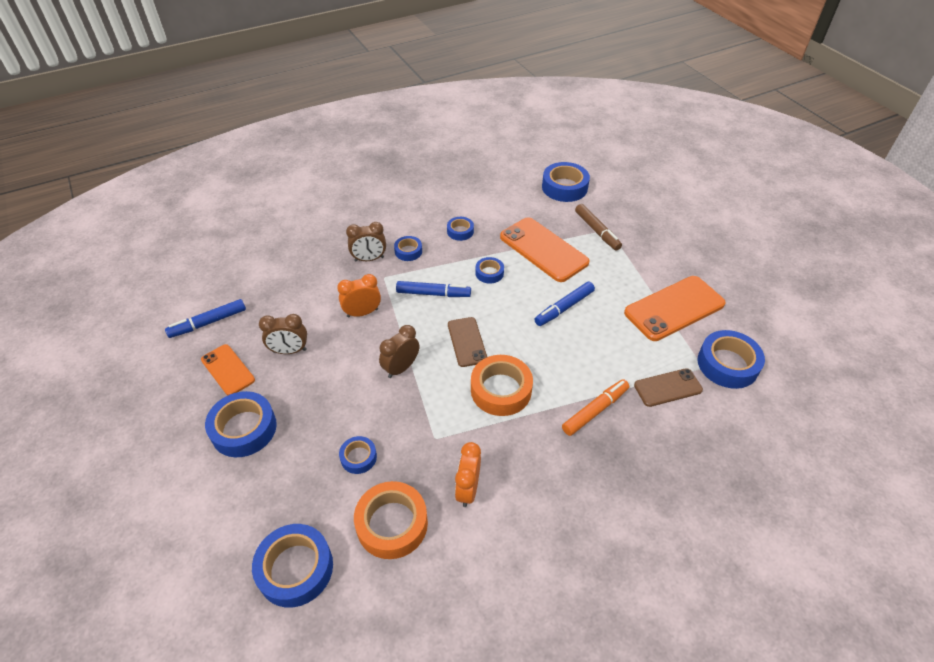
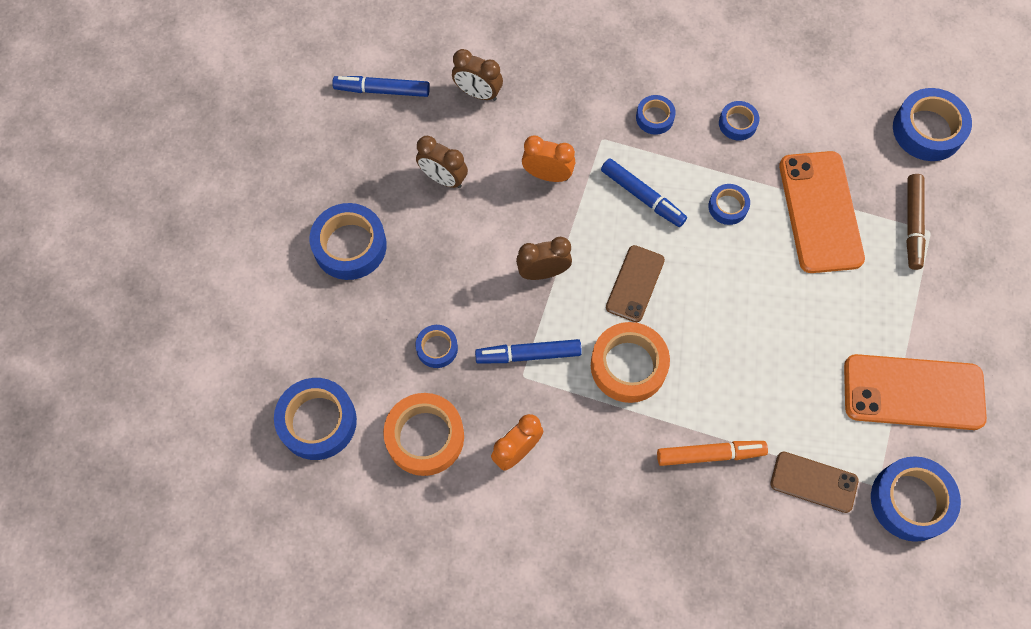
camera: 35 degrees right, 20 degrees up
(228, 370) = (371, 164): orange phone -> none
(369, 259) = (602, 102): brown clock -> brown clock (478, 93)
(564, 308) = (779, 308): blue marker -> blue marker (528, 354)

